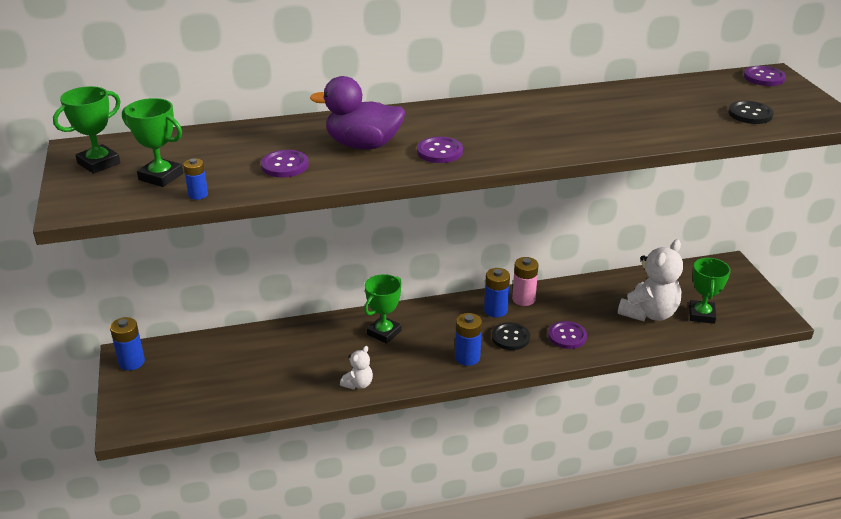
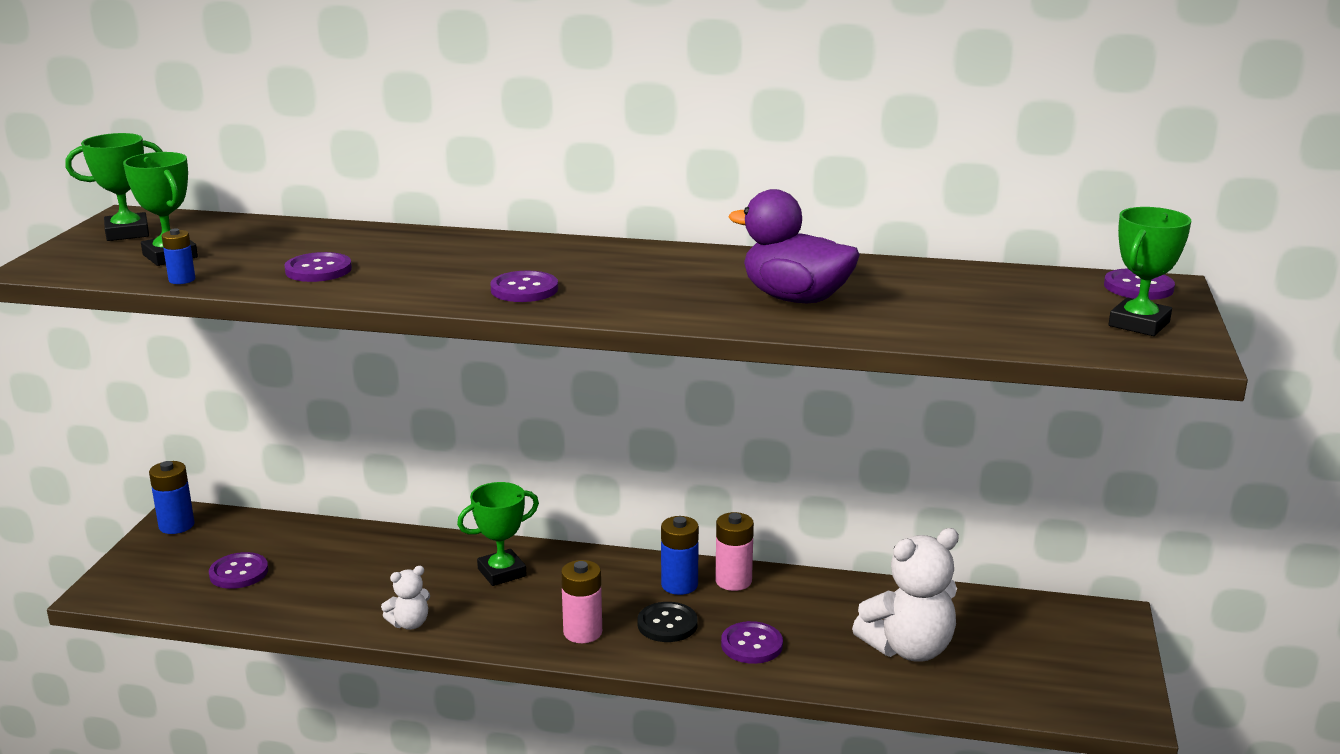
camera: 25 degrees right, 10 degrees down
(211, 383) = (239, 572): none -> purple button
(363, 145) = (440, 266): purple duck -> purple duck (795, 298)
(467, 357) = (582, 632): blue battery -> pink battery
(701, 315) = (994, 673): green trophy -> green trophy (1139, 324)
(750, 114) = (1045, 325): black button -> none

